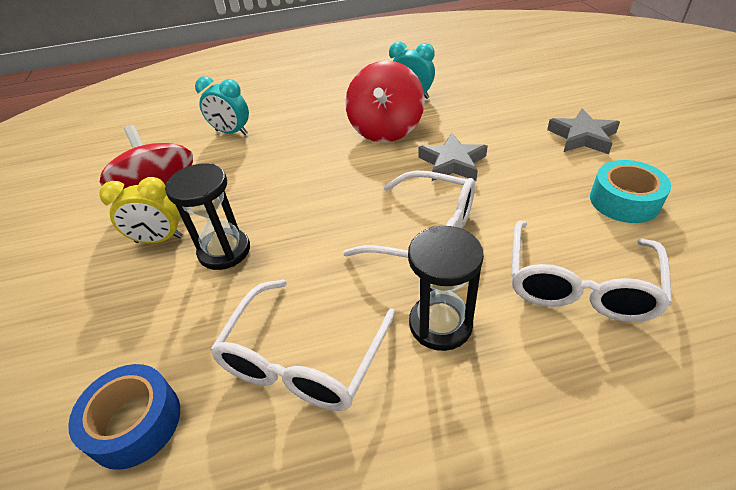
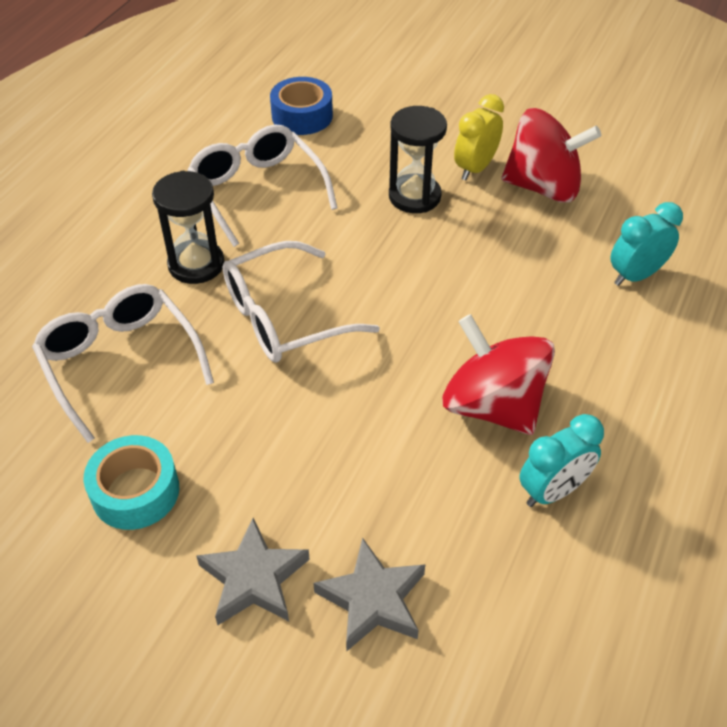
camera: 125 degrees right, 5 degrees up
(452, 163) = (356, 412): grey star -> grey star (372, 600)

